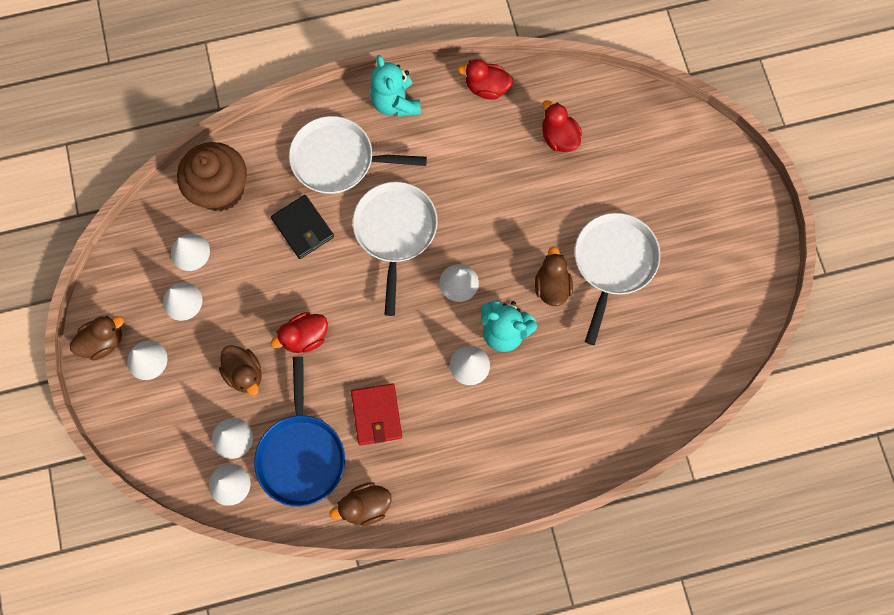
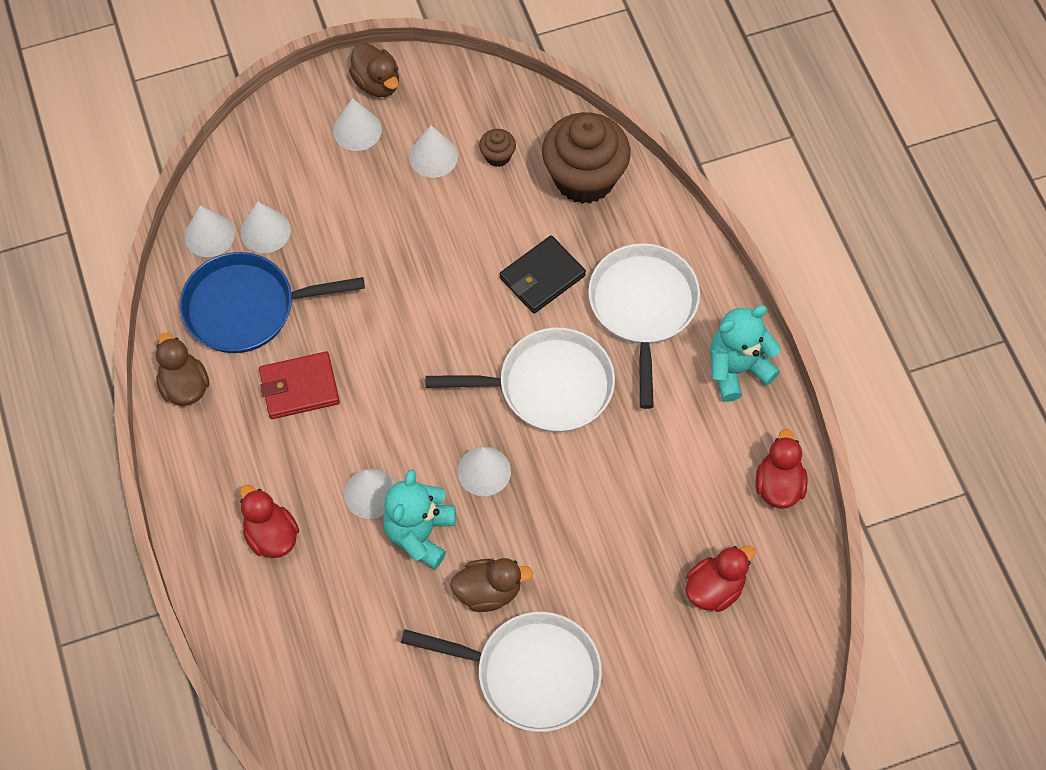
camera: 85 degrees right, 10 degrees down
(190, 252) = (497, 156): white cone -> brown cupcake
(244, 373) = (346, 234): brown duck -> none
(305, 337) = (396, 295): red duck -> red duck (271, 535)

